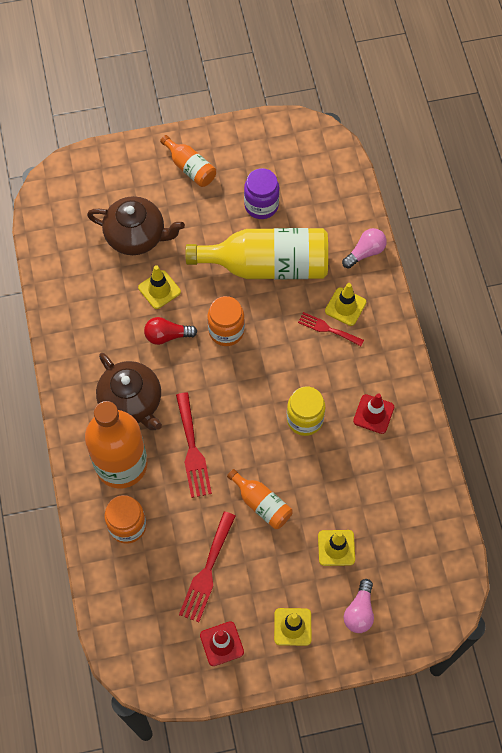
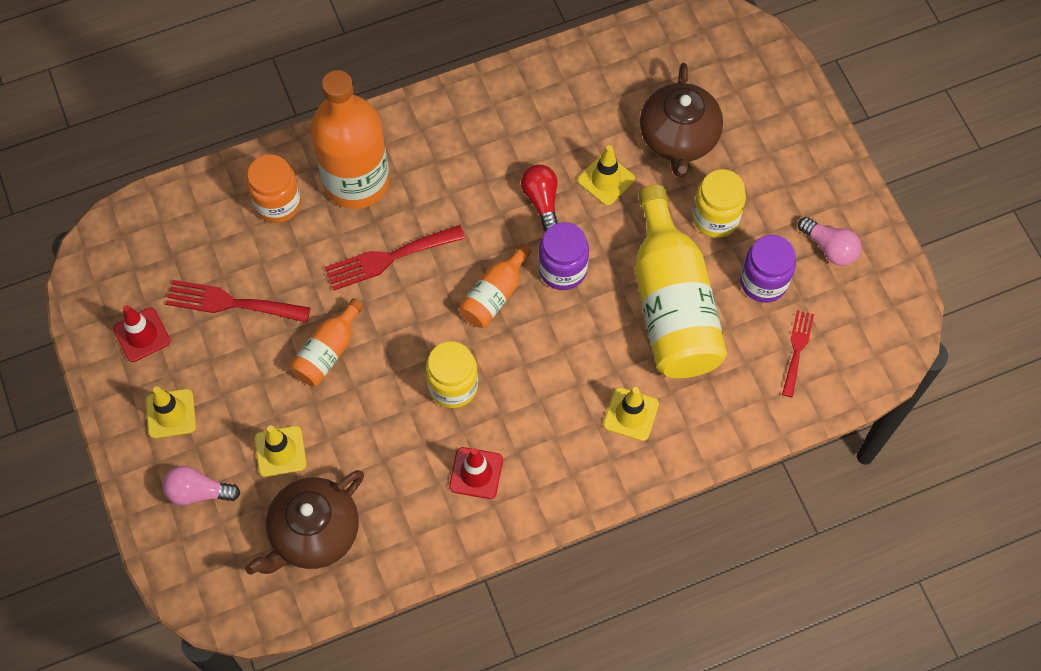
camera: 80 degrees right, 0 degrees up
(131, 402) = (441, 177): brown teapot -> brown teapot (314, 533)
(190, 168) = (799, 183): orange bottle -> orange bottle (494, 295)
(206, 225) = (715, 218): none -> yellow jar
(226, 331) = (562, 270): orange jar -> purple jar
(327, 329) = (592, 396): red fork -> red fork (797, 349)
(365, 252) = (722, 429): pink light bulb -> pink light bulb (829, 248)

